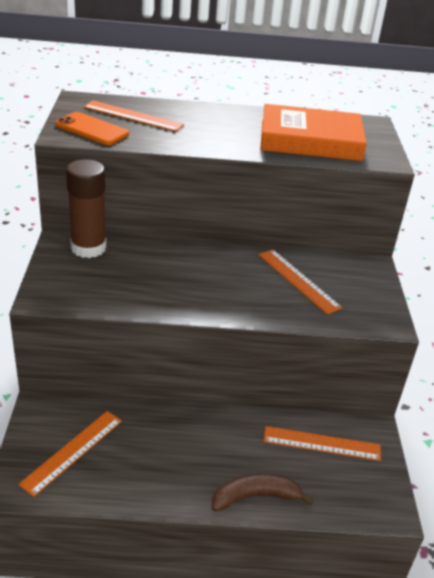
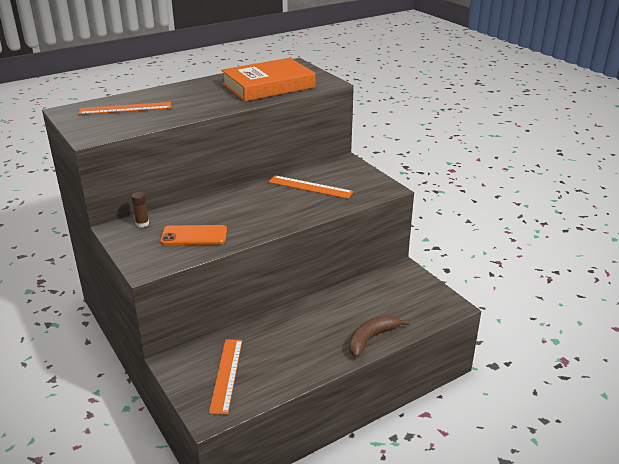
camera: 30 degrees left, 5 degrees down
(88, 248) = (142, 224): brown glue stick -> brown glue stick, size x0.42
(92, 129) = (106, 126): orange phone -> orange phone (194, 236)
(322, 443) = (382, 291): orange ruler -> none

